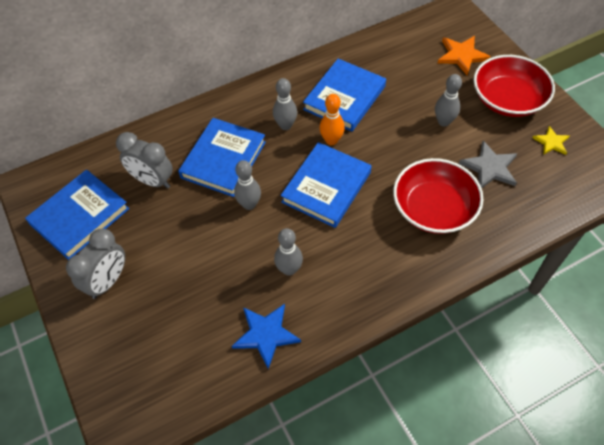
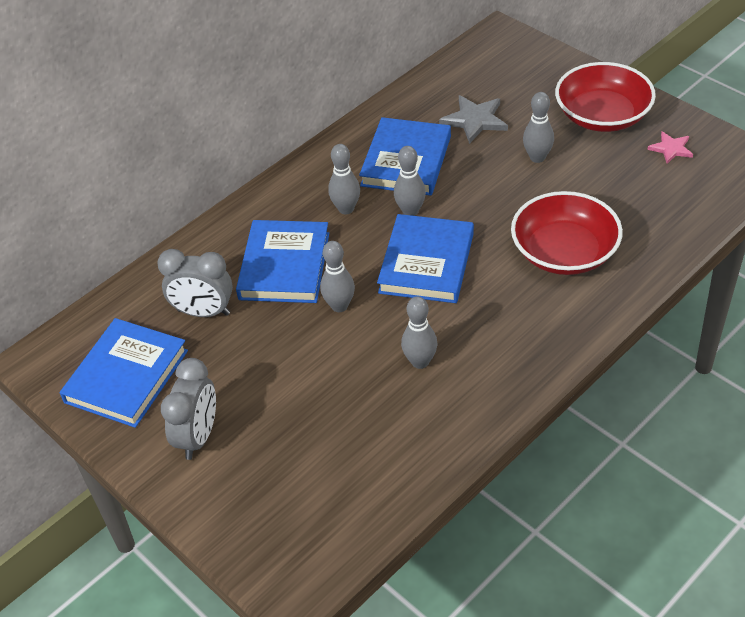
camera: 15 degrees left, 10 degrees down
(266, 334) = (422, 437): blue star -> none
(331, 140) = (410, 211): orange bowling pin -> grey bowling pin
(462, 56) = (529, 81): orange star -> none
(490, 167) = (611, 193): grey star -> grey star (475, 120)
(551, 142) = (671, 149): yellow star -> pink star

